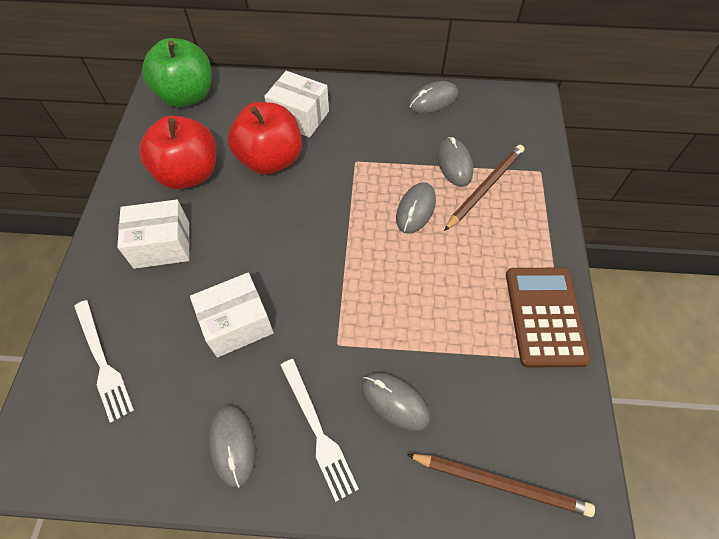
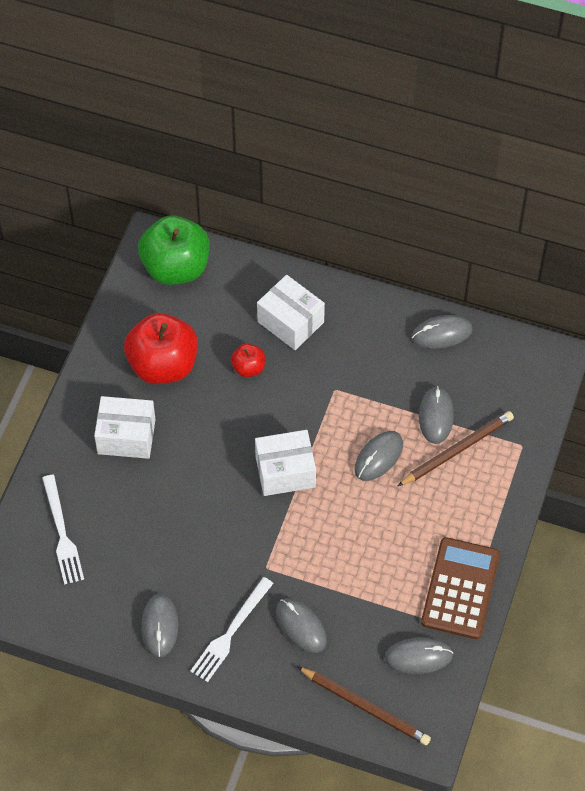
camera: 15 degrees right, 0 degrees up
(237, 324) = (182, 528): white box -> white box (285, 471)
(270, 160) = (248, 368): red apple -> red apple, size x0.47
(318, 431) = (230, 632): white fork -> white fork turned 45 degrees clockwise
(534, 403) = (418, 657): none -> grey mouse

